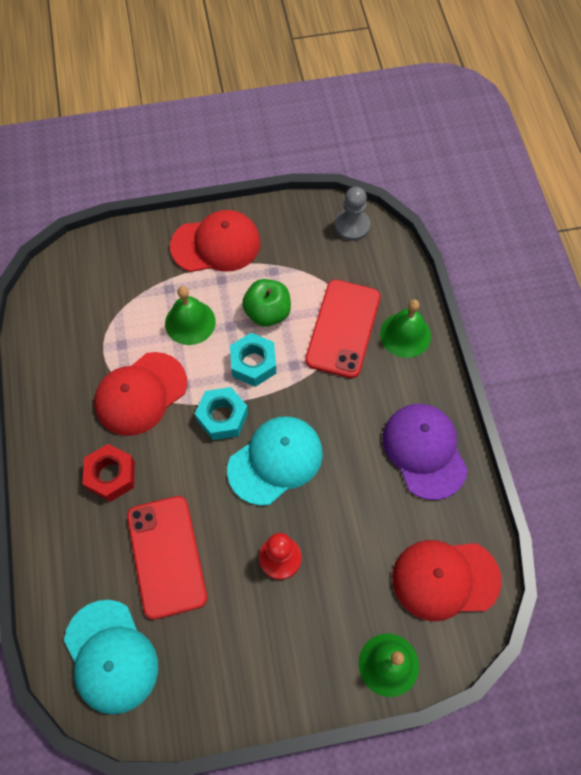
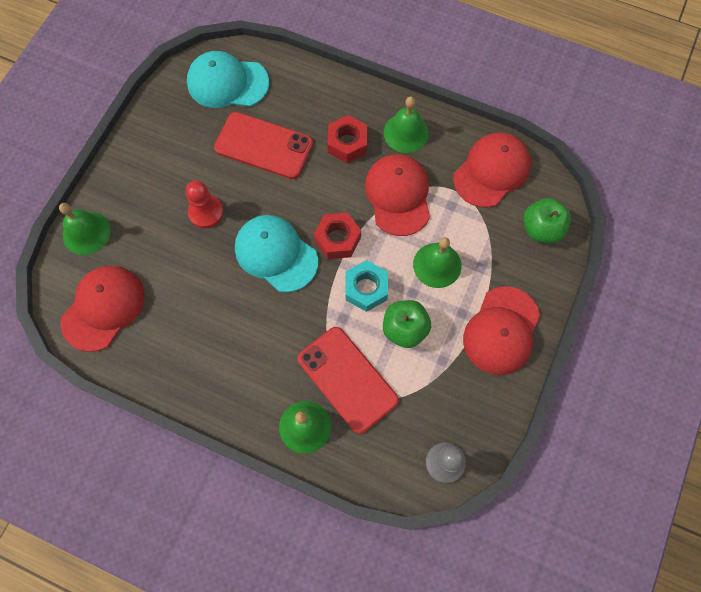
camera: 125 degrees right, 5 degrees up
(62, 331) = (492, 171): none -> red cap
(64, 429) = (406, 133): none -> green bell
(98, 263) = (541, 229): none -> green apple
(222, 417) = (337, 239): turquoise nut -> red nut
(275, 460) = (276, 254): turquoise cap -> turquoise cap turned 135 degrees clockwise
(424, 451) = (199, 365): purple cap -> none

